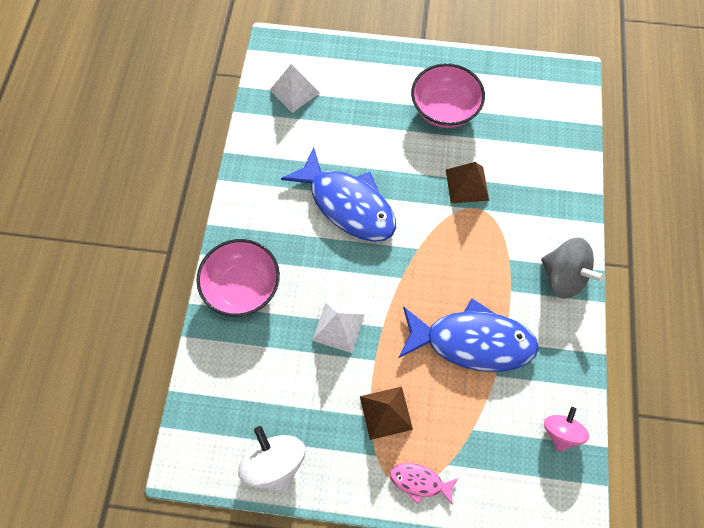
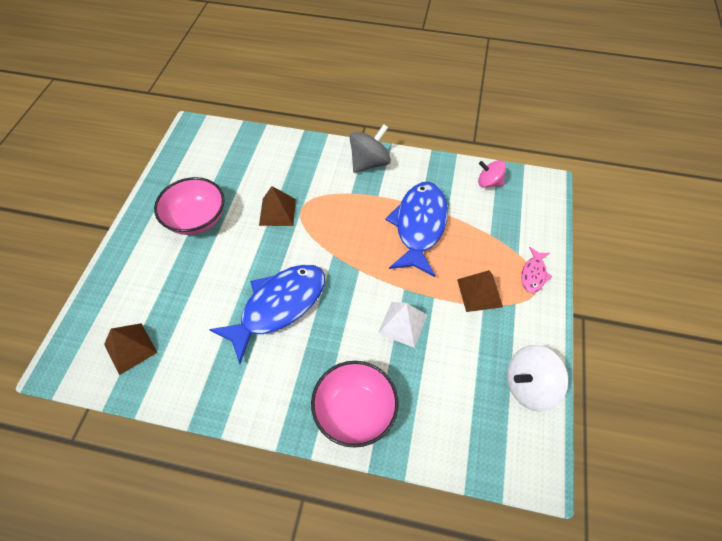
camera: 85 degrees left, 10 degrees down
(294, 91) = (130, 348): white pyramid -> brown pyramid

